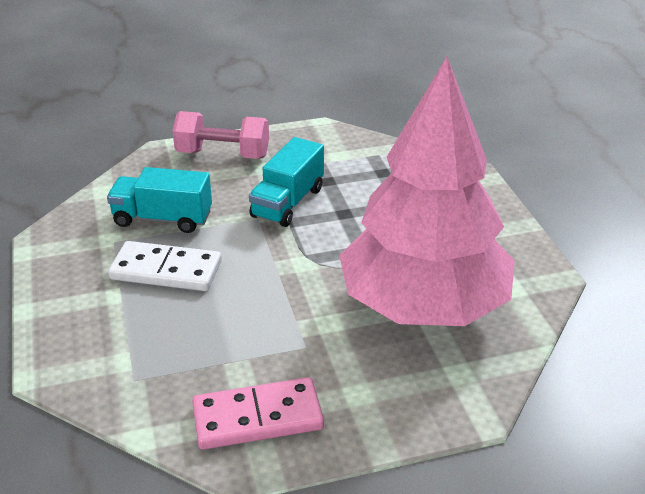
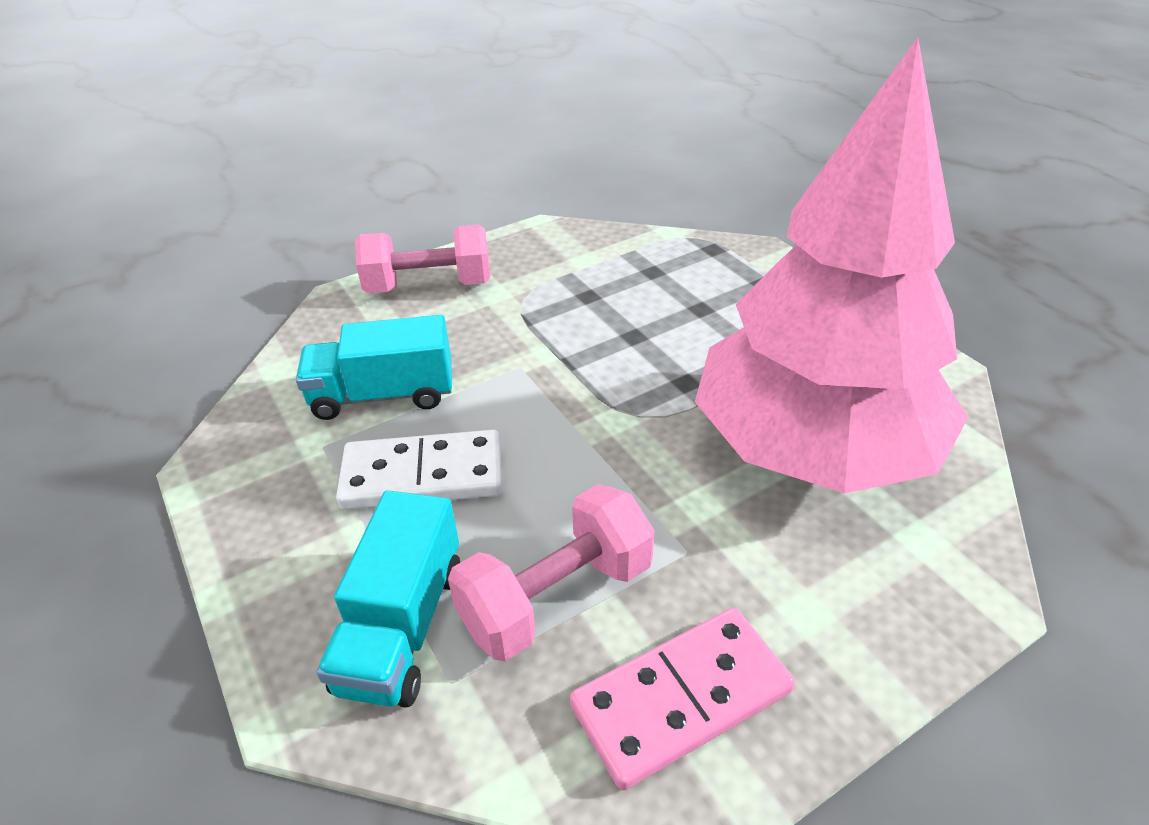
camera: 15 degrees left, 5 degrees up
(213, 352) = (556, 596): none -> pink dumbbell
(288, 202) = (550, 336): turquoise truck -> turquoise truck (402, 626)

